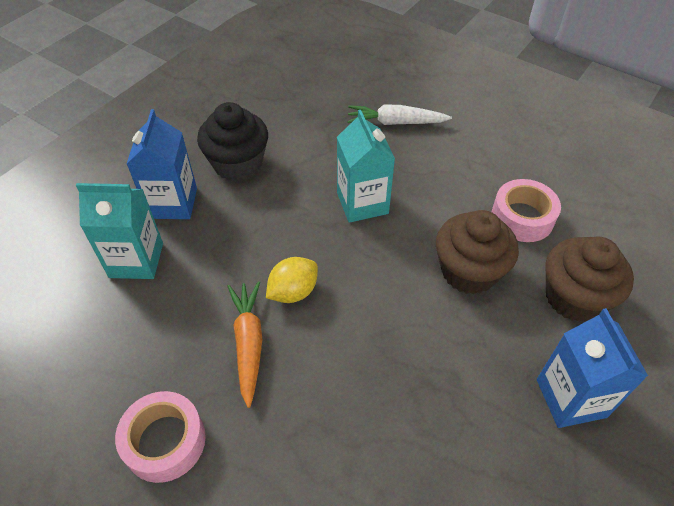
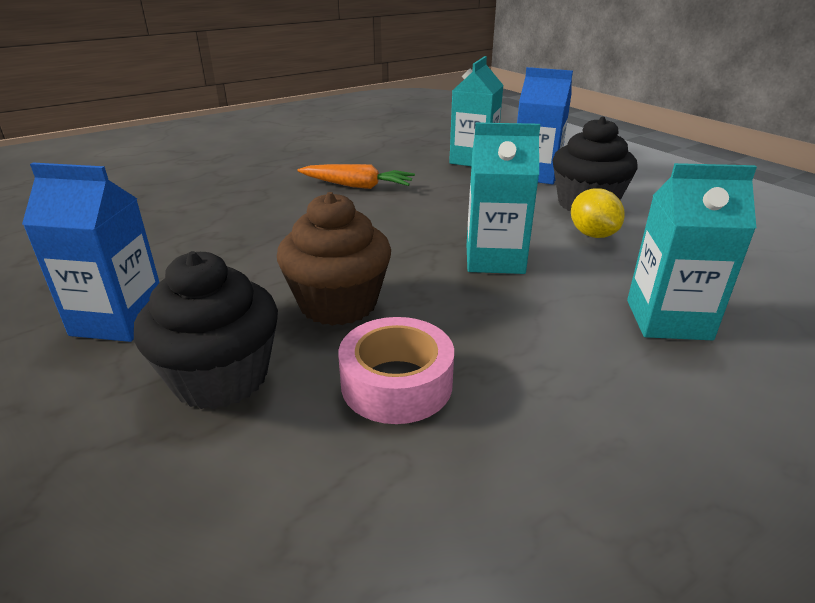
camera: 110 degrees right, 20 degrees down
(165, 441) = (308, 158): pink tape -> none
(293, 292) = (394, 207): yellow lemon -> yellow lemon (592, 234)
(395, 122) = (668, 319): white carrot -> turquoise carton
(574, 297) = (221, 377): brown cupcake -> black cupcake

